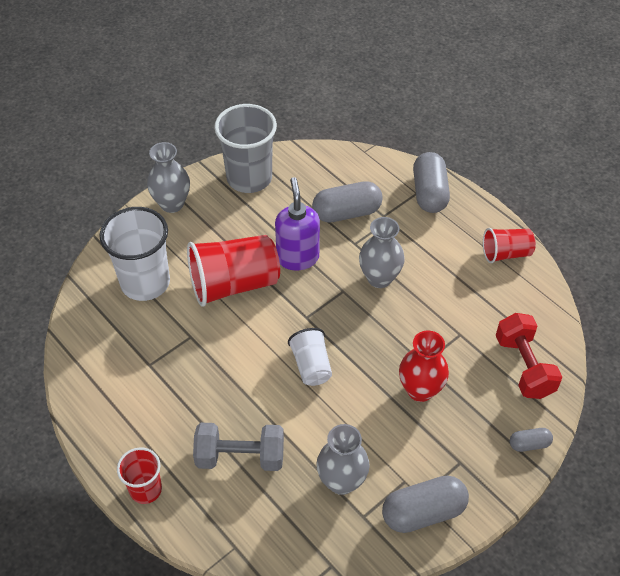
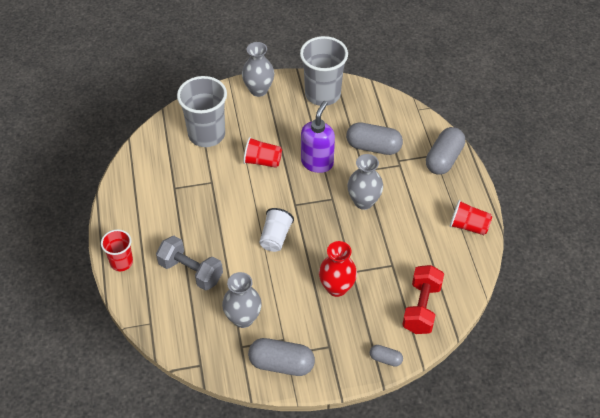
camera: 30 degrees right, 0 degrees up
(145, 282) = (206, 134): white cup -> grey cup
(234, 284) = (262, 161): red cup -> red cup, size x0.56

